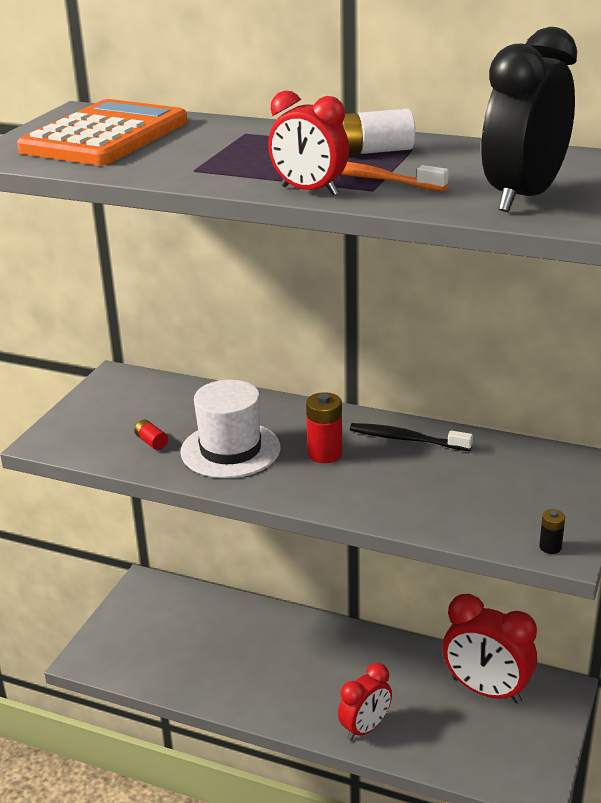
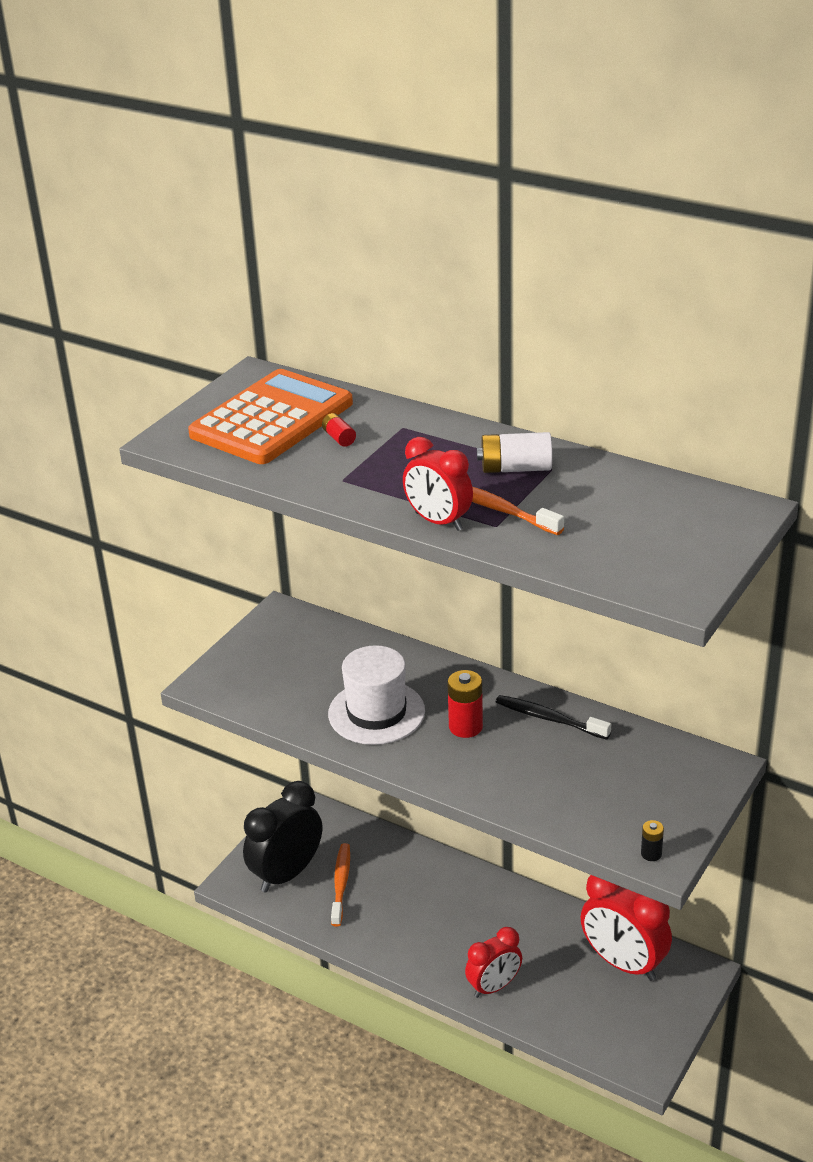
camera: 10 degrees right, 5 degrees up
(151, 442) = (303, 695): red battery -> red battery (339, 438)
(193, 649) = (341, 884): none -> orange toothbrush
(523, 197) = (627, 551): black clock -> black clock (286, 874)

